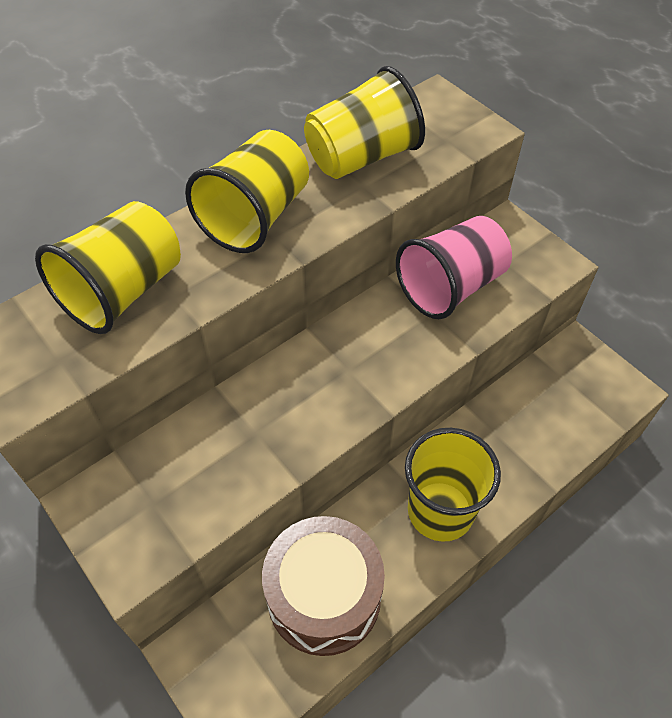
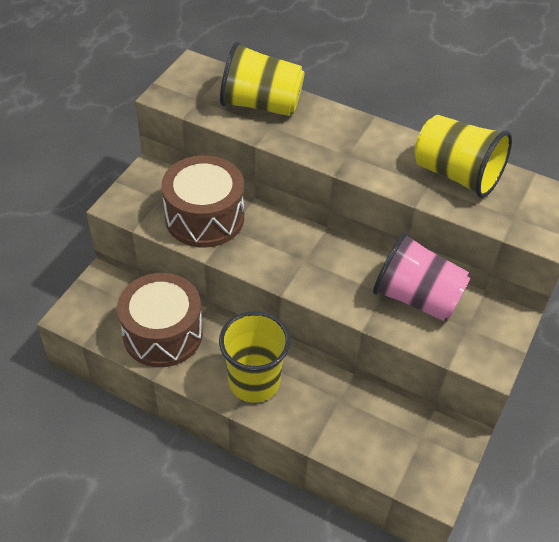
camera: 65 degrees right, 5 degrees down
(219, 456) = (204, 217): none -> brown drum
(256, 217) = (359, 140): yellow cup -> none

